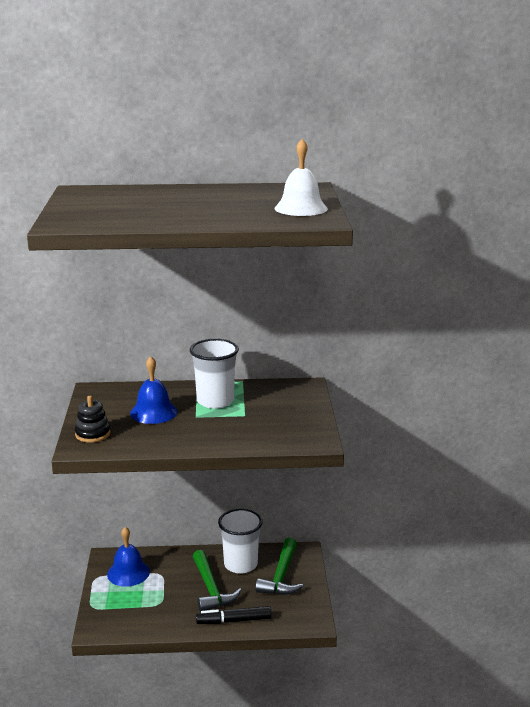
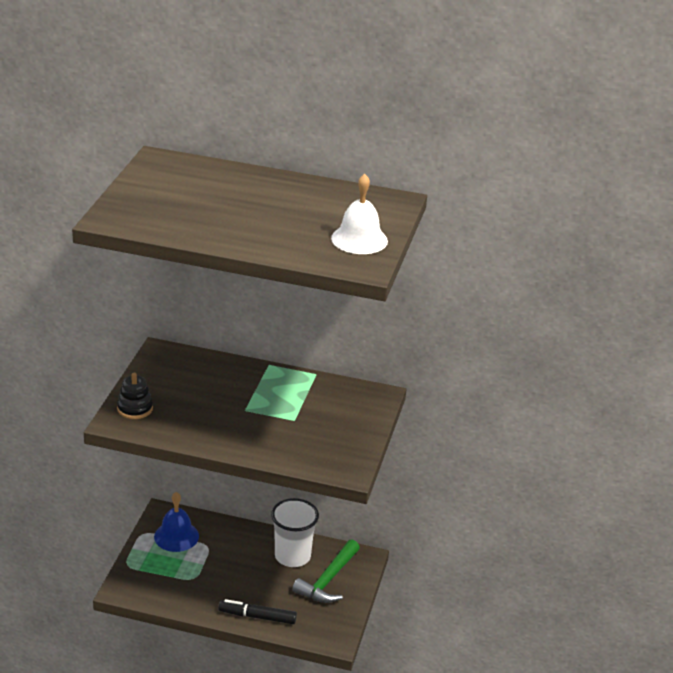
camera: 15 degrees right, 10 degrees up
(153, 412) = (206, 395): blue bell -> none
(211, 589) = (250, 576): green hammer -> none
(215, 401) = (274, 394): white cup -> none

